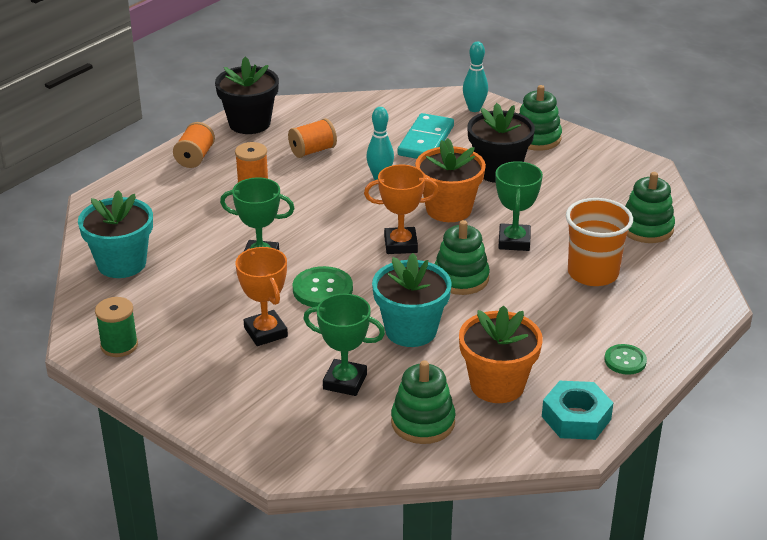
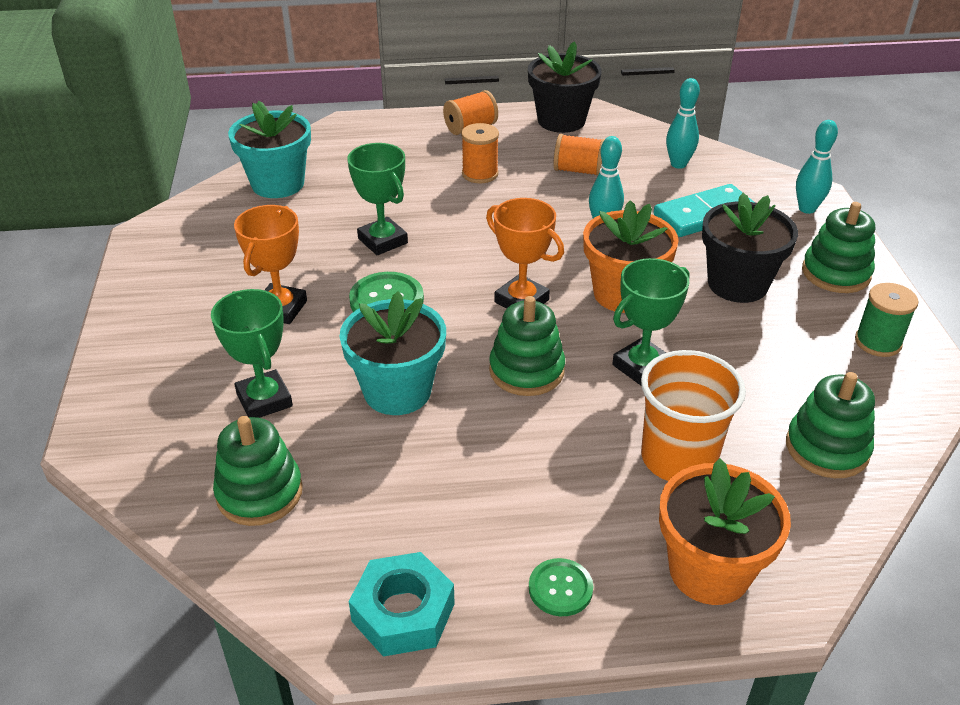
camera: 45 degrees right, 5 degrees up
(119, 345) = (167, 249): green spool -> green spool (877, 342)
(366, 117) = (678, 164): none -> turquoise bowling pin
(497, 385) = (385, 509): orange flower pot -> orange flower pot (709, 571)

